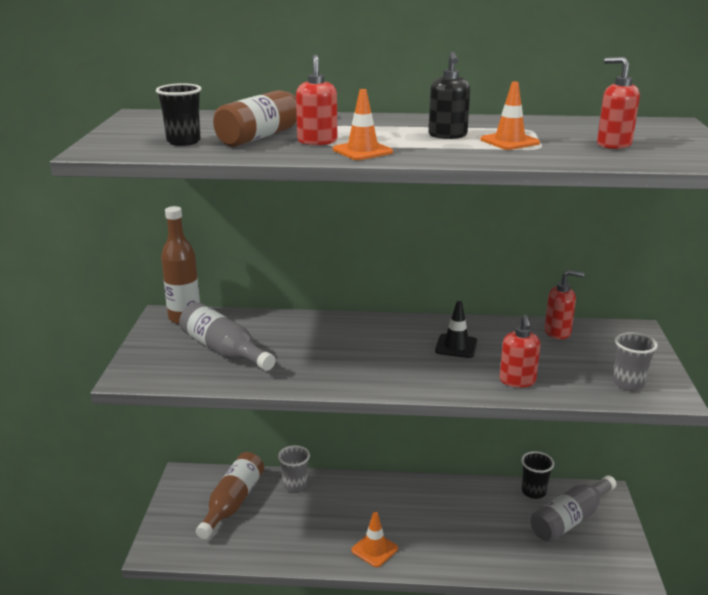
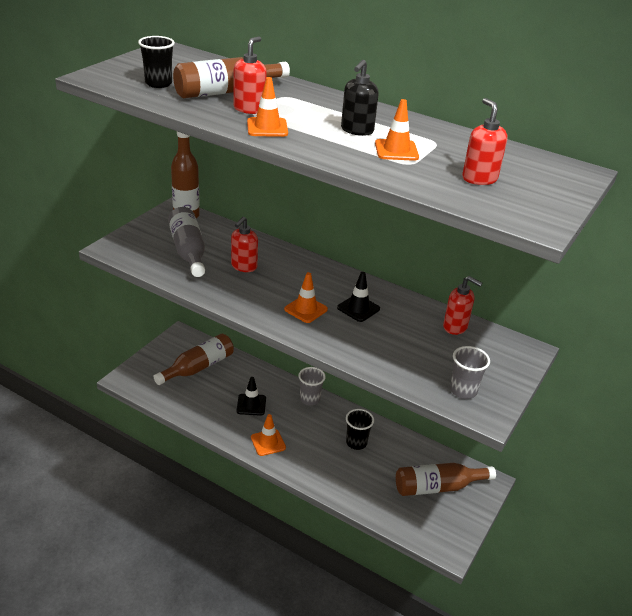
camera: 25 degrees right, 10 degrees up
(295, 485) = (250, 373): grey cup -> grey cup (309, 399)
(324, 518) = (251, 405): none -> black traffic cone
(408, 364) = (306, 309): none -> orange traffic cone
(517, 381) = (374, 354): red soap dispenser -> red soap dispenser (244, 266)
(533, 492) = (427, 453): black cup -> black cup (356, 443)
(570, 519) = (438, 487): grey bottle -> brown bottle

